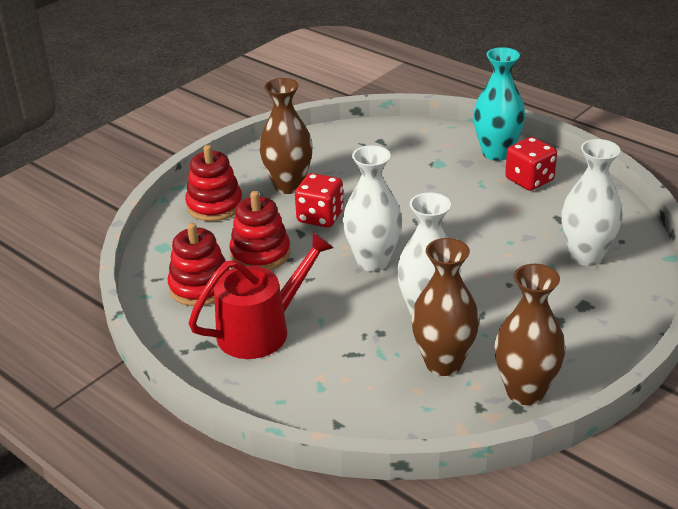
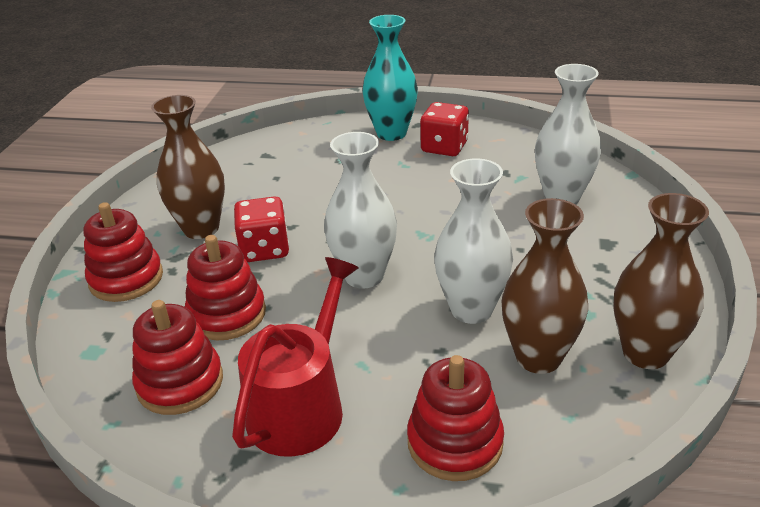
camera: 30 degrees left, 0 degrees up
(337, 390) = (455, 442): none -> red stacking toy

